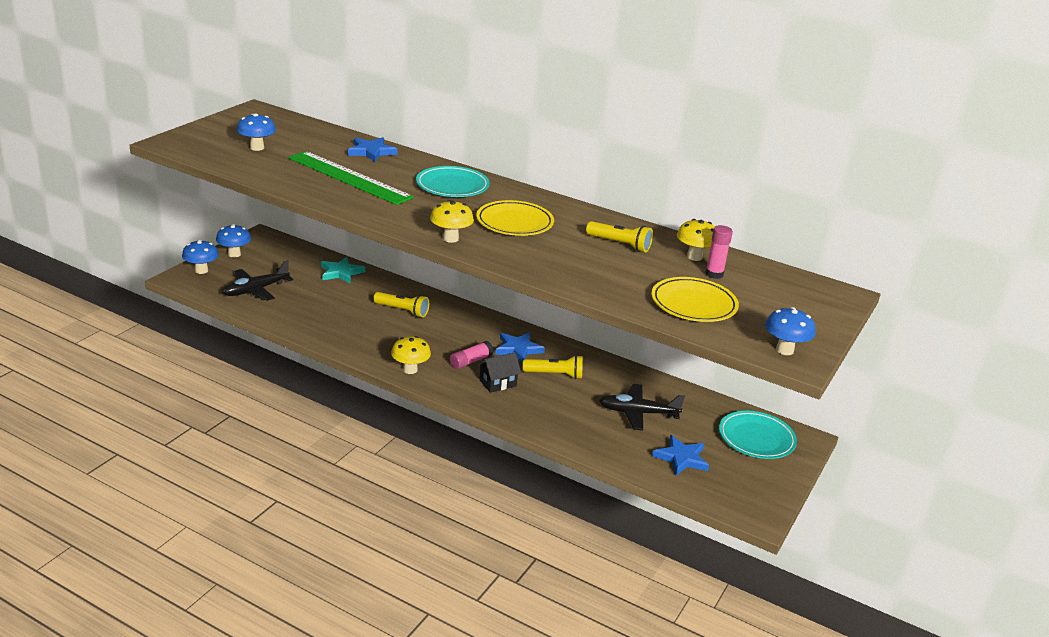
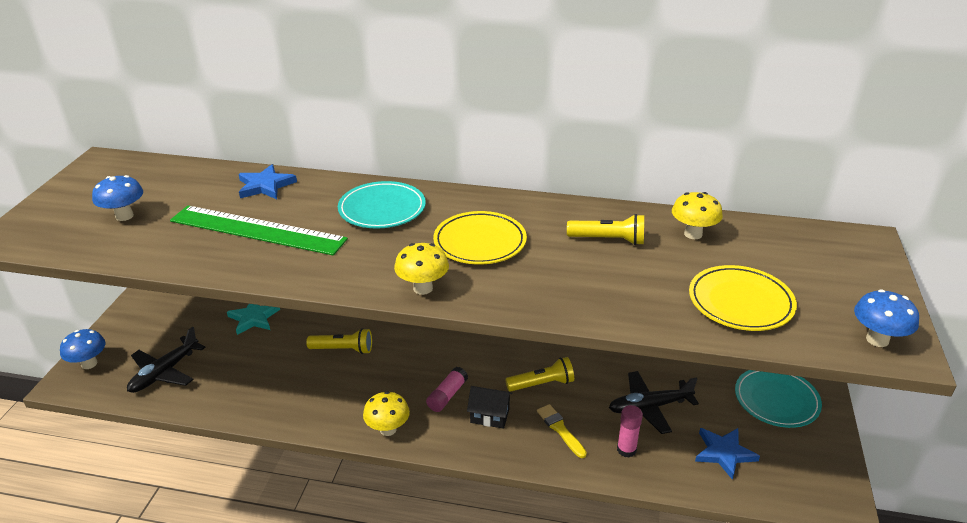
camera: 15 degrees left, 5 degrees up
(234, 254) = (121, 329): blue mushroom -> none
(497, 383) = (490, 416): black house -> black house turned 60 degrees clockwise
(518, 349) = (488, 362): blue star -> none
(551, 406) = (560, 429): none -> yellow brush
(714, 274) = (729, 252): pink glue stick -> pink glue stick (626, 450)

